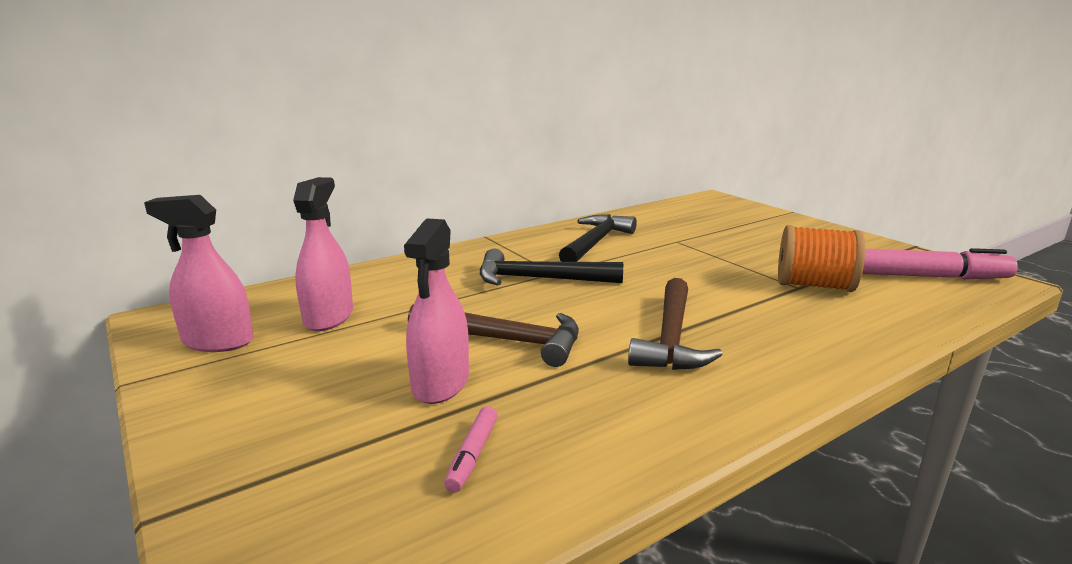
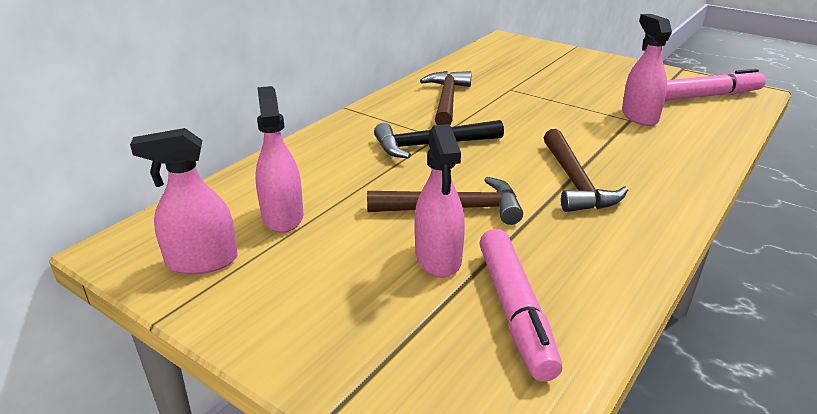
camera: 20 degrees left, 10 degrees up
(472, 455) = (515, 310): pink marker -> pink marker, size x2.11
(595, 242) = (446, 100): black hammer -> brown hammer
(814, 285) = (639, 116): orange spool -> pink spray bottle

